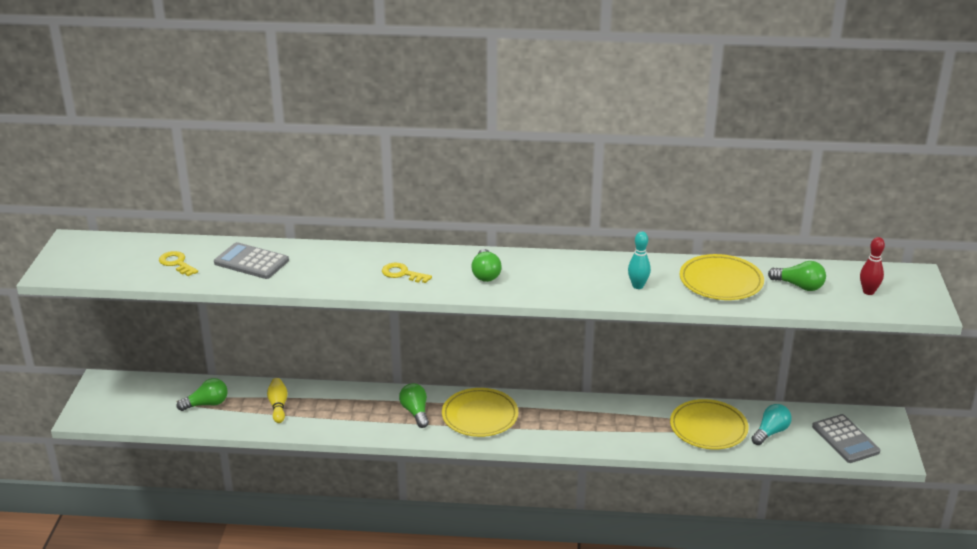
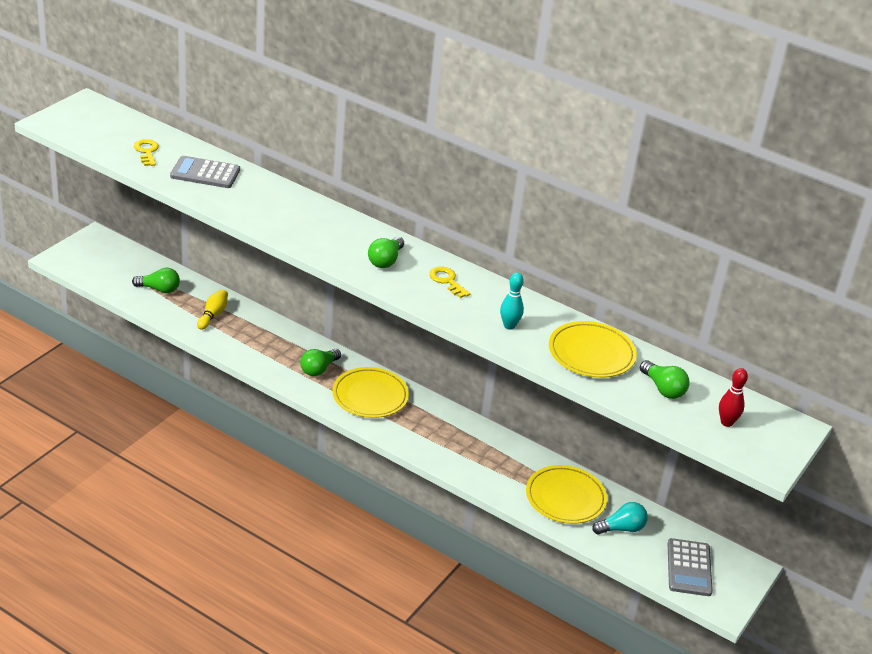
camera: 25 degrees right, 5 degrees up
(251, 262) = (205, 173): grey calculator -> grey calculator turned 45 degrees counterclockwise
(402, 274) = (316, 232): yellow key -> yellow key (447, 281)
(415, 412) = (319, 369): green light bulb -> green light bulb turned 150 degrees counterclockwise

